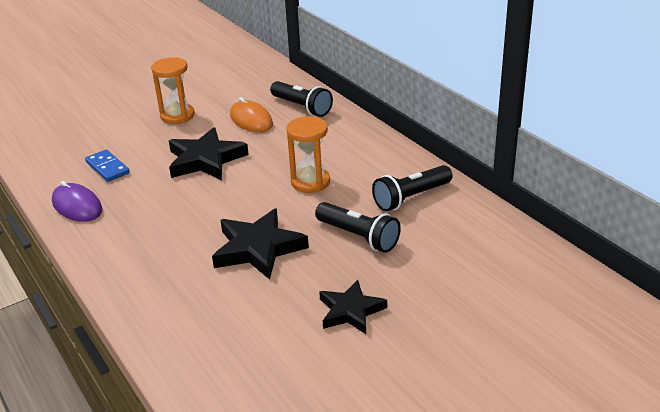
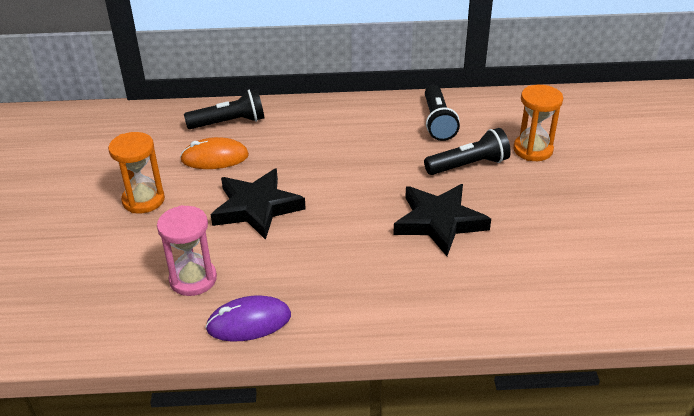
camera: 60 degrees left, 5 degrees up
(107, 168) = (193, 279): blue domino -> pink hourglass
(310, 182) = (363, 161): orange hourglass -> orange hourglass (533, 150)
(350, 311) = (562, 203): black star -> none

